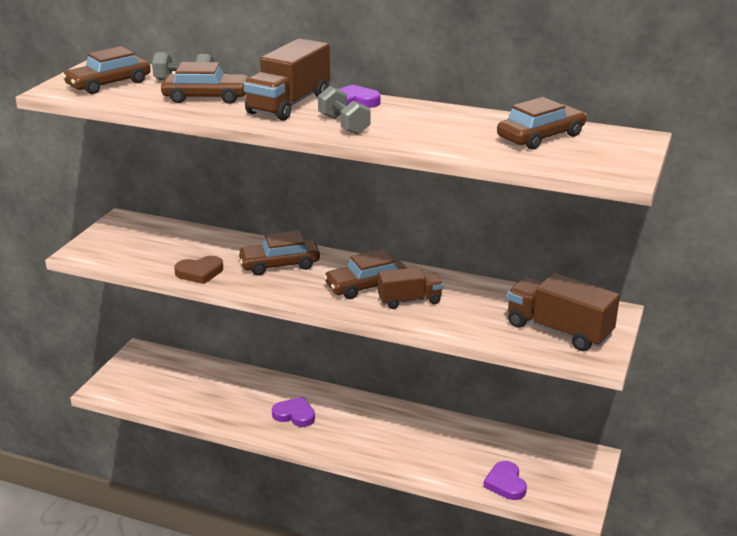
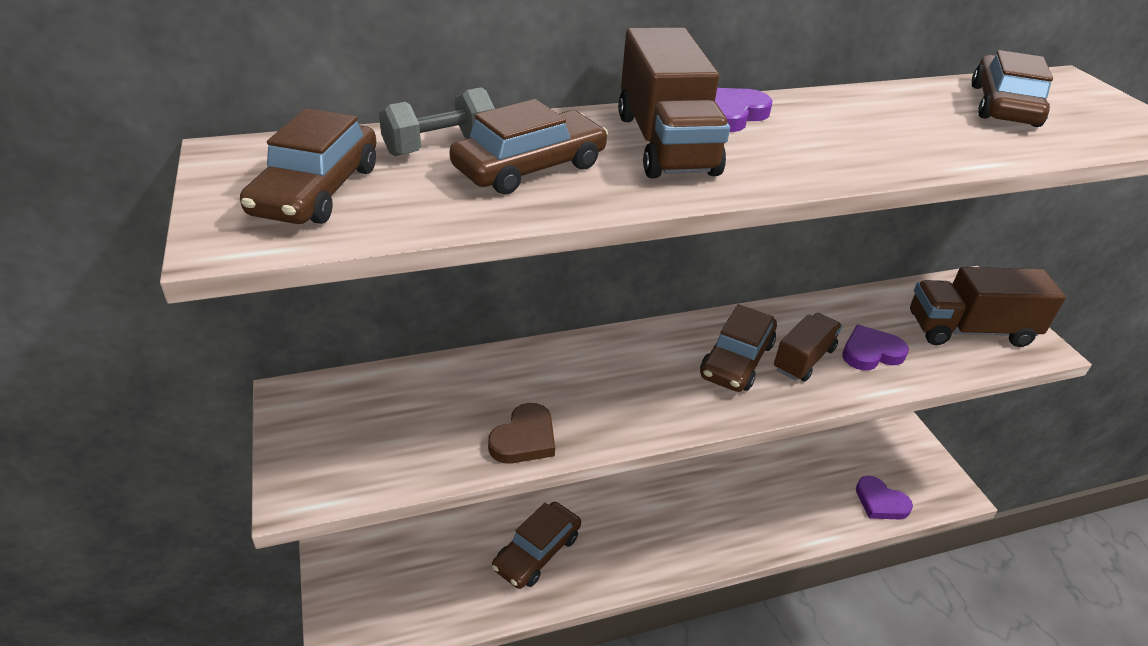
camera: 40 degrees left, 10 degrees up
(279, 264) = (604, 375): brown car -> brown car (537, 552)
(294, 415) = (614, 538): purple heart -> purple heart (871, 352)
(344, 125) = (797, 157): grey dumbbell -> none

